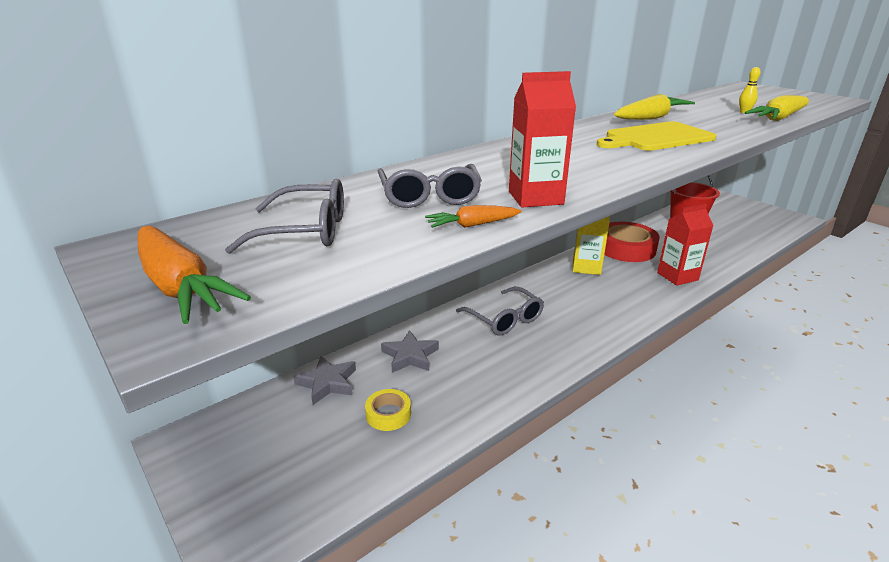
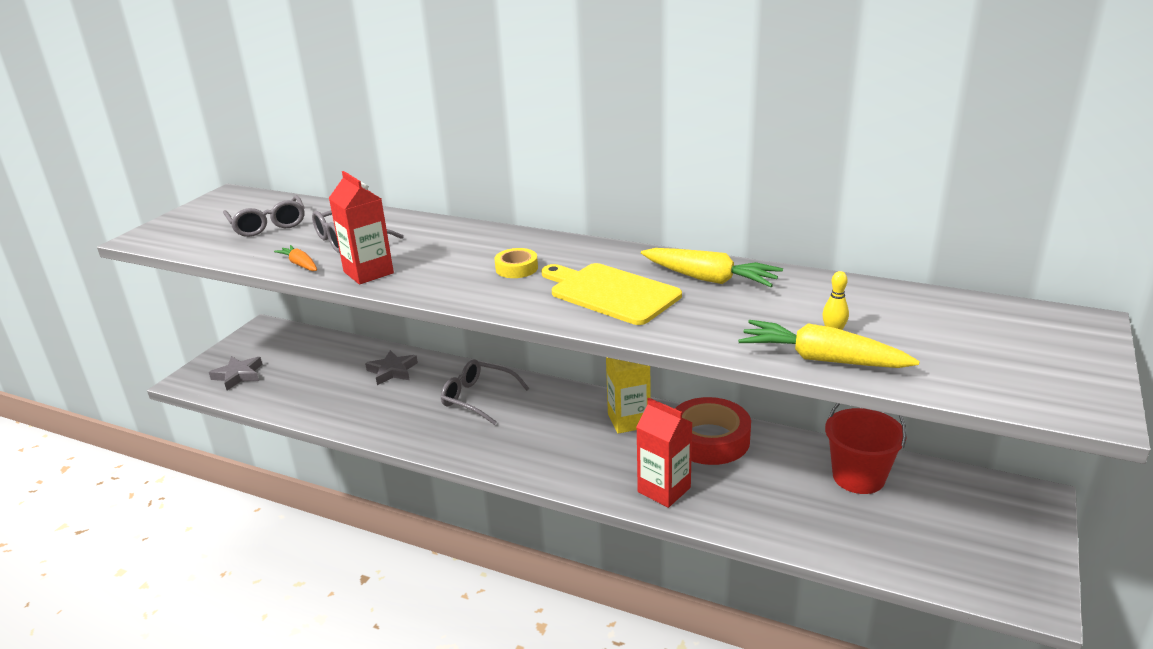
camera: 65 degrees right, 0 degrees up
(180, 287) = (187, 223): orange carrot -> none
(327, 383) = (341, 351): grey star -> grey star (238, 375)
(388, 414) = (318, 385): yellow tape -> yellow tape (516, 268)
(504, 319) = (478, 398): grey glasses -> grey glasses turned 90 degrees clockwise

